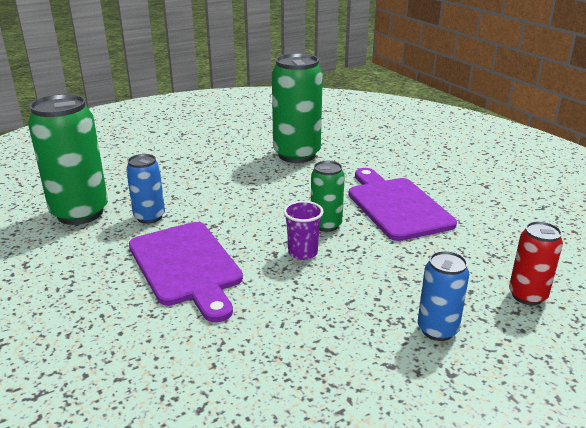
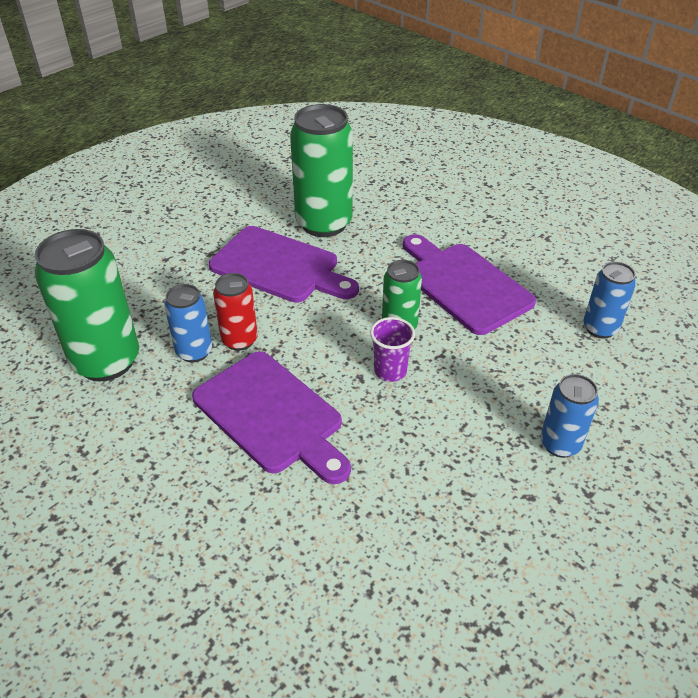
camera: 15 degrees left, 15 degrees up
(246, 175) = (279, 266): none -> purple cutting board
(512, 252) = (600, 328): none -> blue can
(527, 295) = (630, 383): red can -> red can (239, 340)

